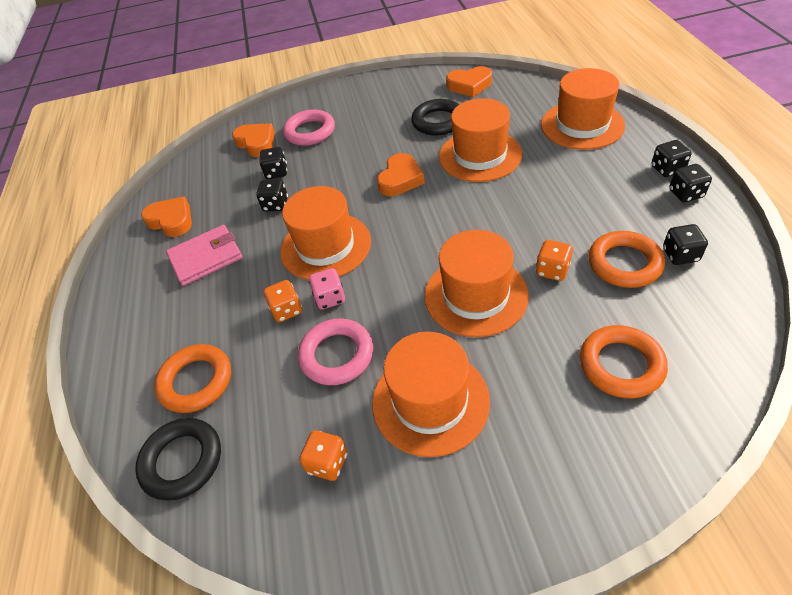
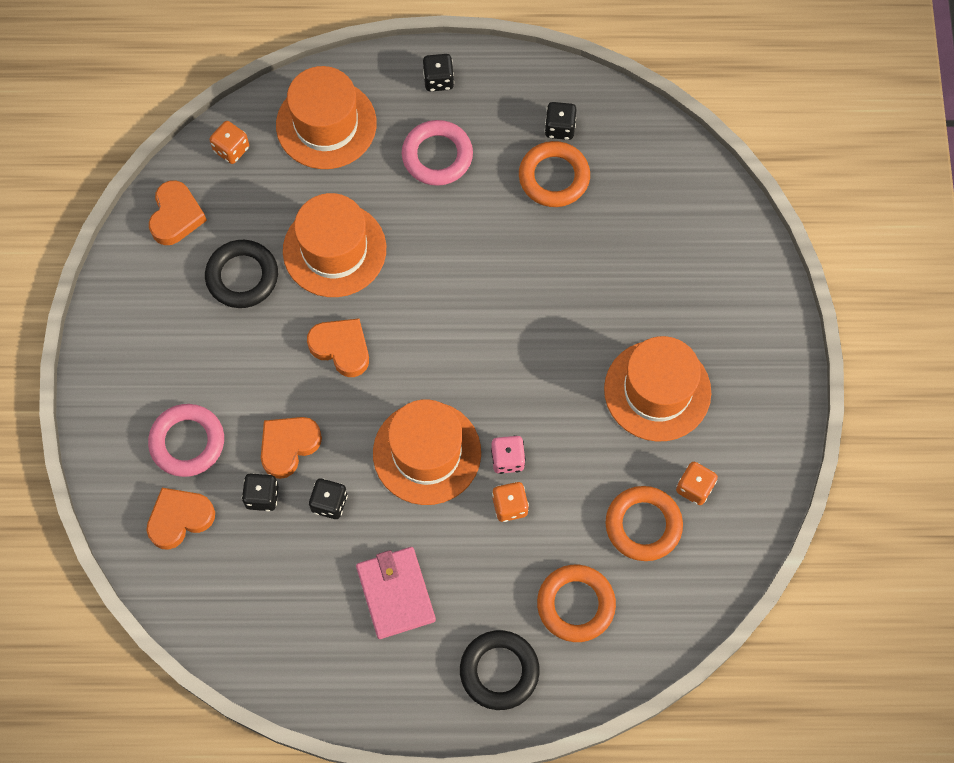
camera: 85 degrees left, 20 degrees up
(171, 220) = (307, 639): orange heart -> orange heart (288, 446)
(182, 461) = (661, 617): black ring -> black ring (499, 671)
(337, 355) = (583, 463): pink ring -> pink ring (437, 156)
(475, 295) = (550, 319): orange hat -> none
(552, 270) = (541, 241): orange dice -> orange dice (231, 149)
(621, 365) = (663, 229): orange ring -> orange ring (643, 525)
(686, 194) = (481, 83): black dice -> none

